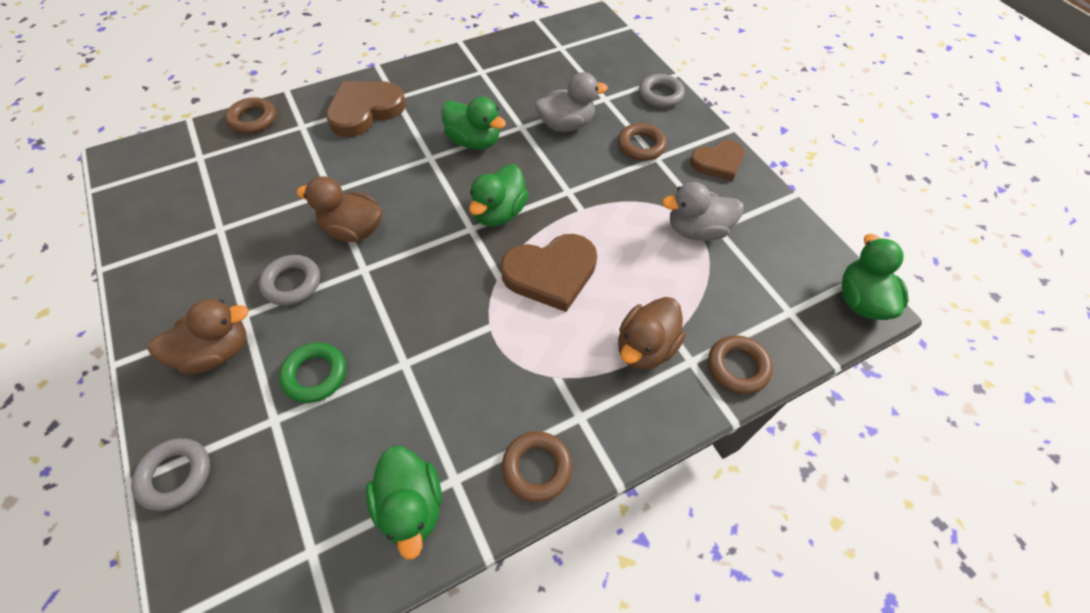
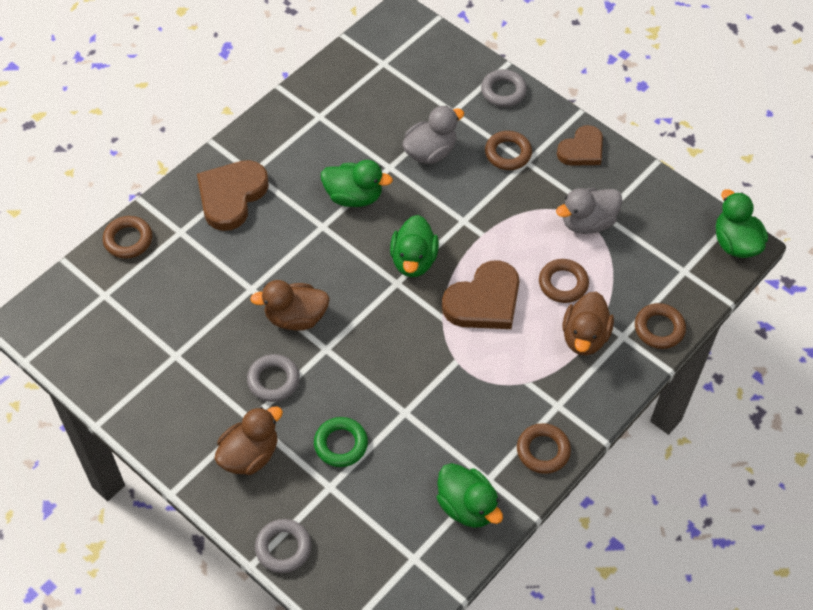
camera: 20 degrees left, 0 degrees up
(644, 282) = (563, 283): none -> brown ring

